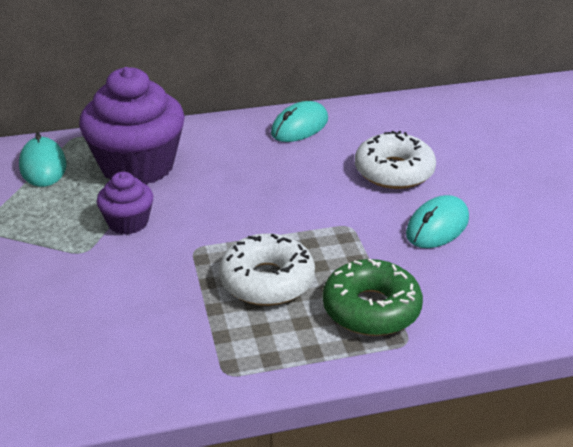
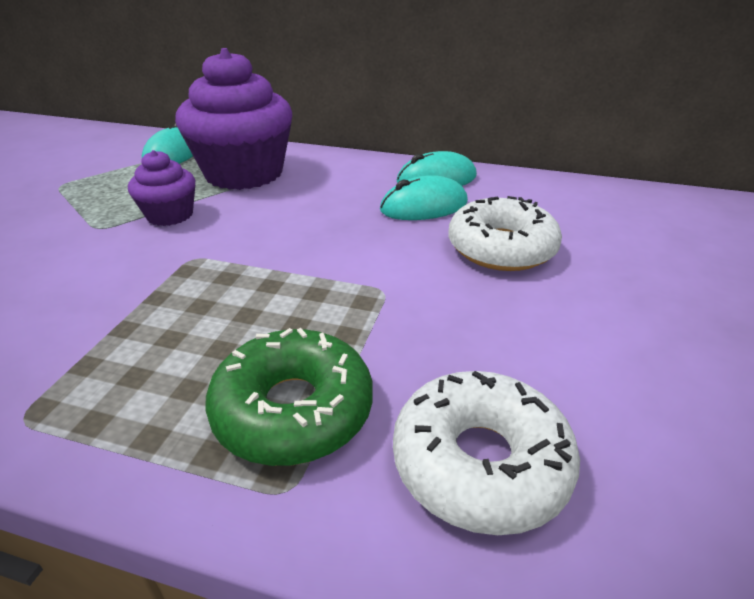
camera: 30 degrees right, 0 degrees up
(267, 281) = (216, 319): white donut -> white donut (480, 462)
(437, 226) = (499, 330): turquoise mouse -> turquoise mouse (424, 206)

